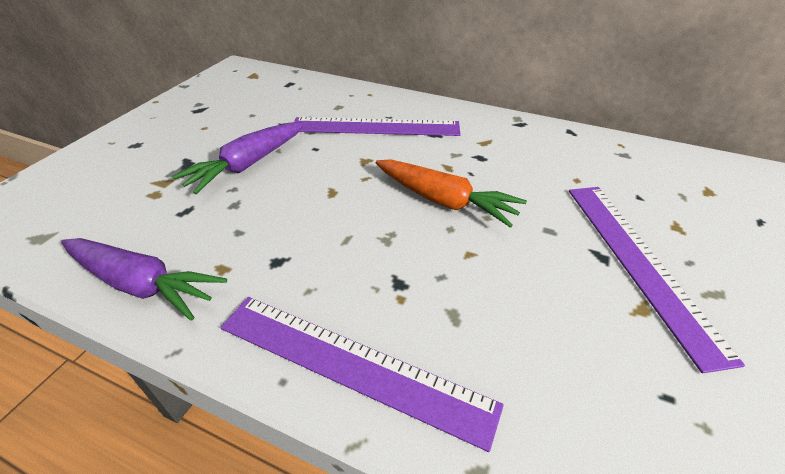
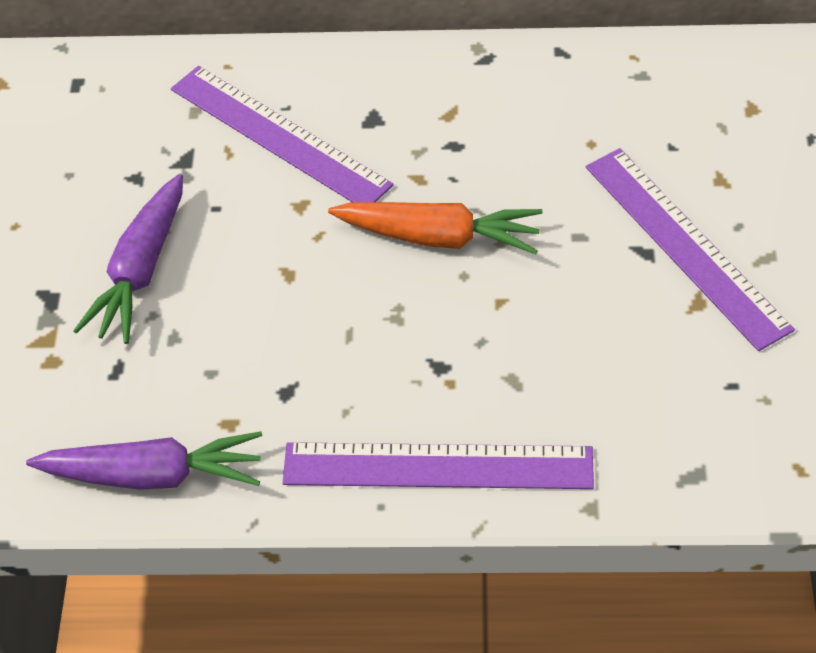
camera: 20 degrees left, 10 degrees up
(376, 127) = (279, 136): purple ruler -> purple ruler turned 60 degrees clockwise

